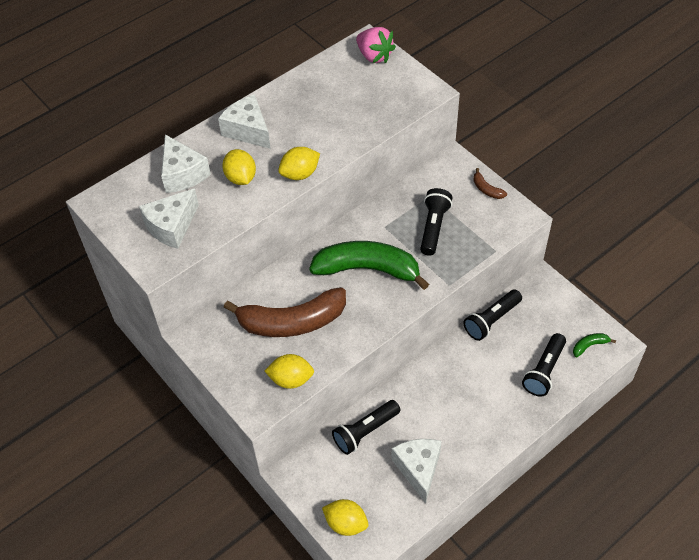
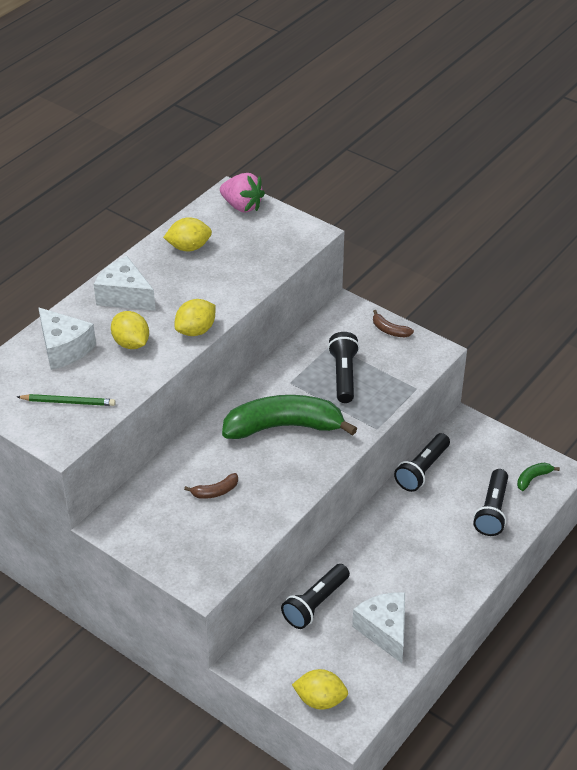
camera: 15 degrees left, 10 degrees down
(172, 227) = (68, 402): white cheese -> green pencil
(291, 379) = (231, 548): yellow lemon -> yellow lemon (189, 247)
(292, 322) = (215, 491): brown banana -> brown banana, size x0.40

